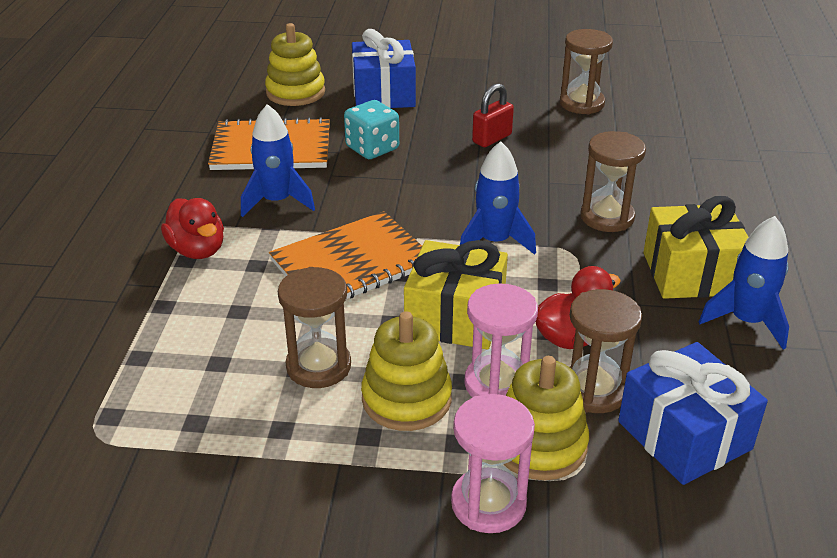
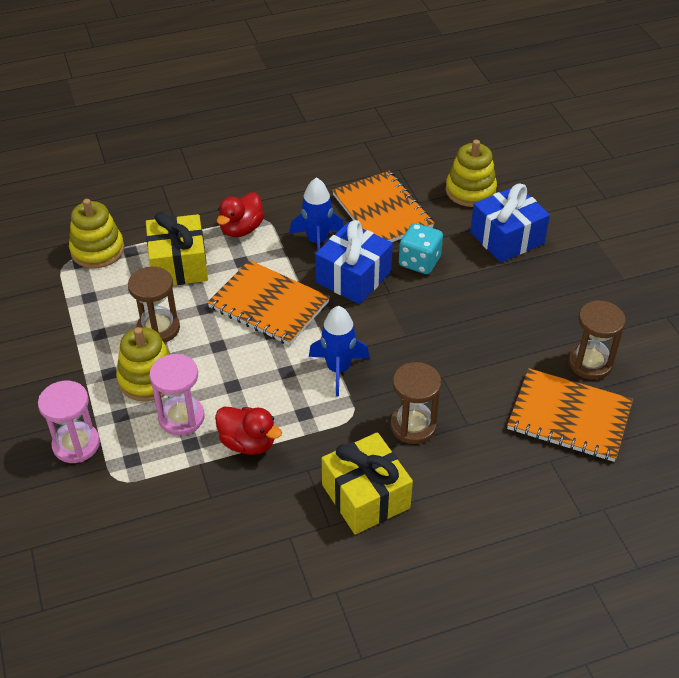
camera: 65 degrees right, 10 degrees up
(455, 317) = (239, 375): yellow gift -> yellow gift (179, 265)
(492, 138) = (484, 323): red padlock -> none
(539, 444) = (134, 454): yellow stacking toy -> yellow stacking toy (97, 250)
(594, 390) = (198, 469): brown hourglass -> none
(642, 132) = (569, 417): none -> orange notebook
(684, 435) = (175, 528): blue gift -> blue gift (353, 277)
(746, 321) = (321, 543): blue rocket -> none

